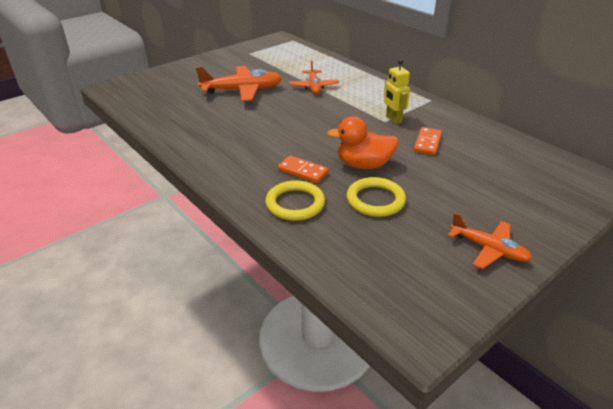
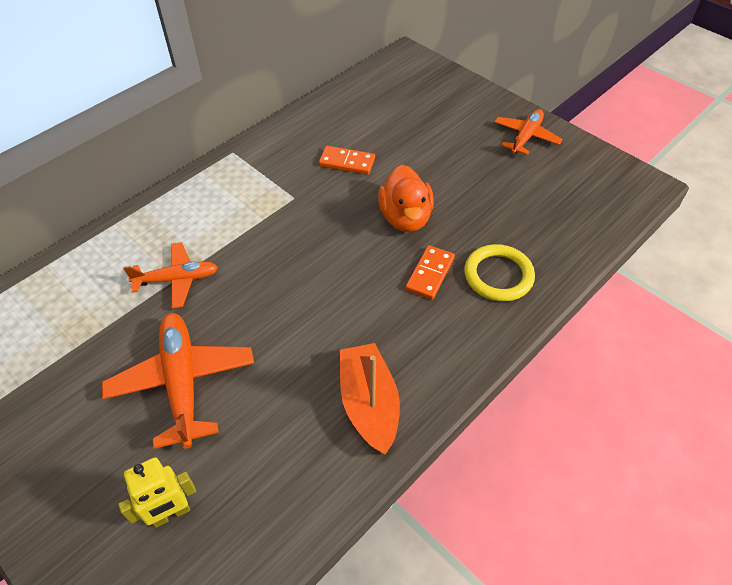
camera: 95 degrees left, 15 degrees up
(204, 141) = (369, 404): none -> orange boat
(375, 200) = (473, 208): yellow ring -> none
(393, 119) = (288, 189): yellow robot -> yellow robot (171, 514)

